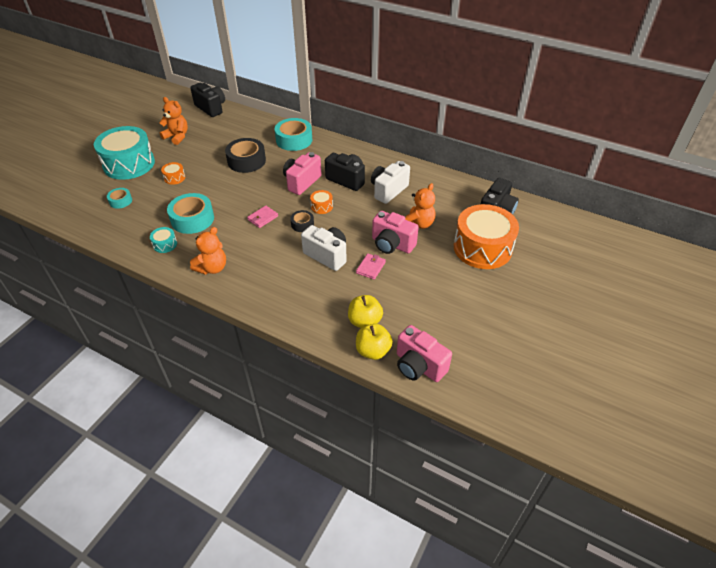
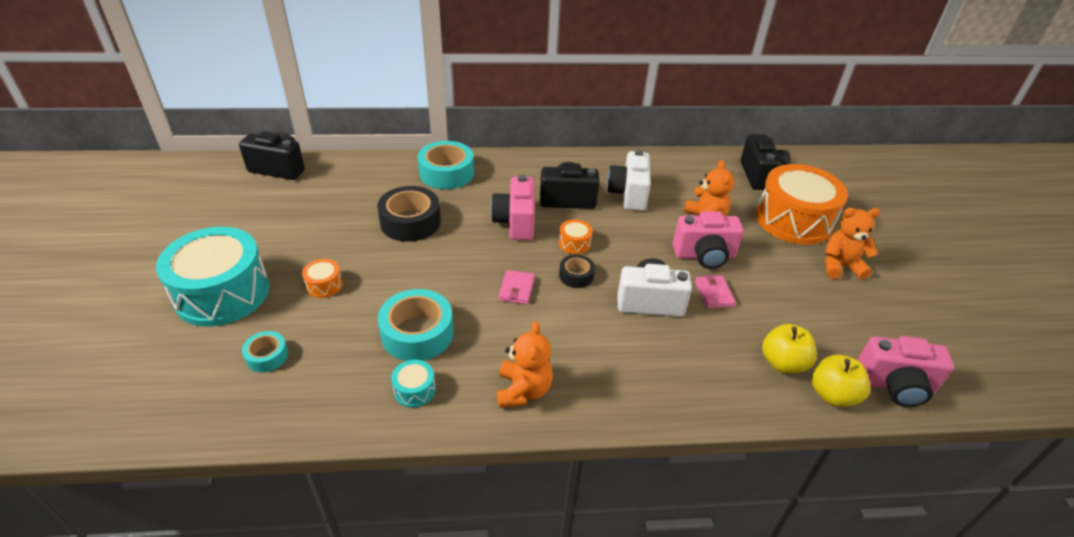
camera: 35 degrees left, 5 degrees down
(177, 137) = (265, 225): orange teddy bear -> orange teddy bear (840, 266)

